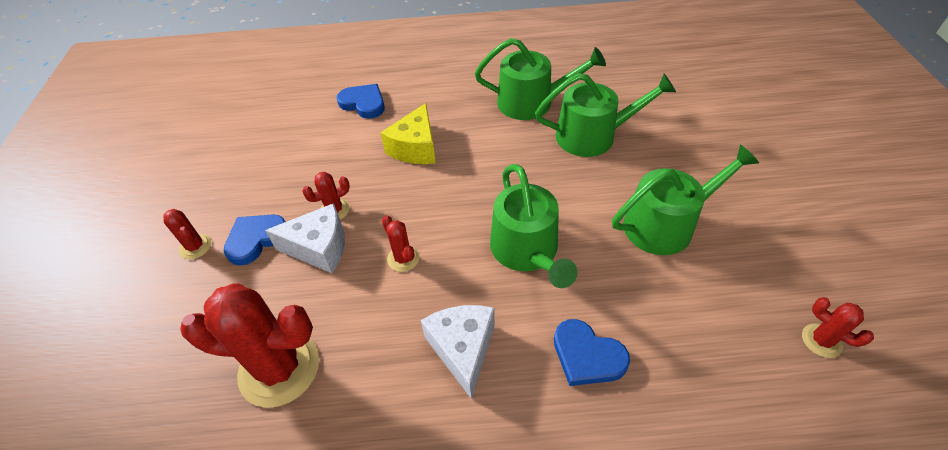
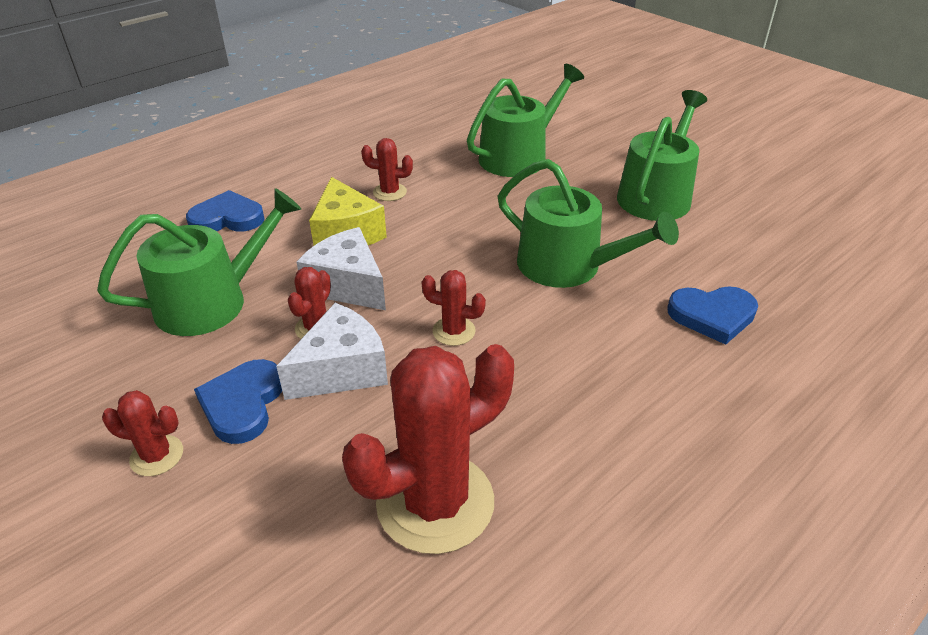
camera: 40 degrees left, 10 degrees down
(463, 349) = (606, 371): white cheese -> white cheese (348, 285)
(532, 102) = (428, 151): green watering can -> green watering can (212, 301)
(821, 340) = (845, 220): red cactus -> red cactus (389, 192)

